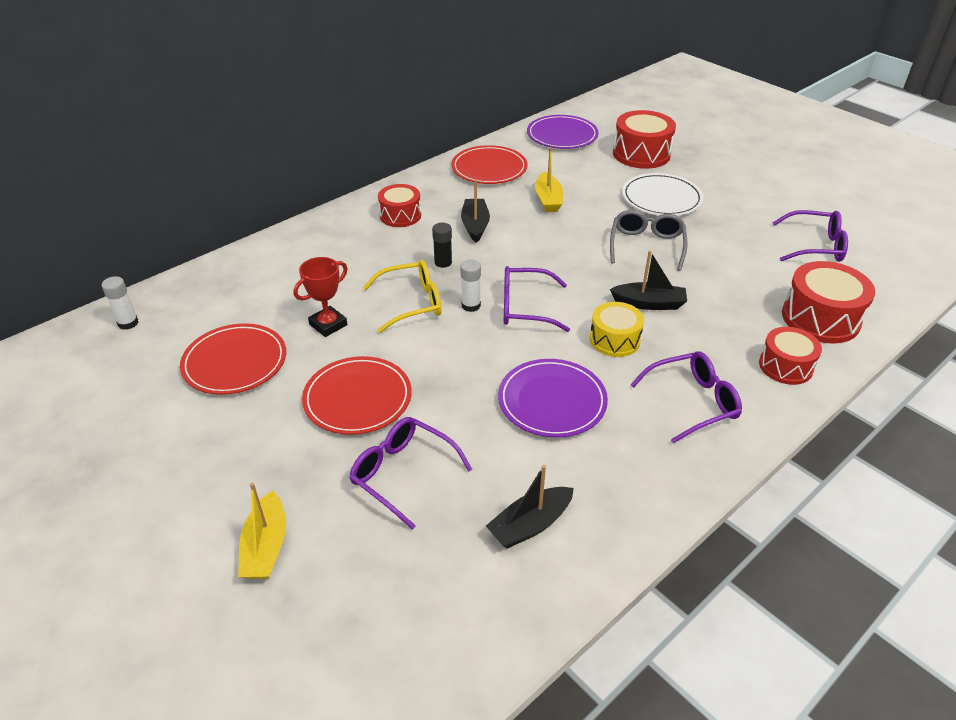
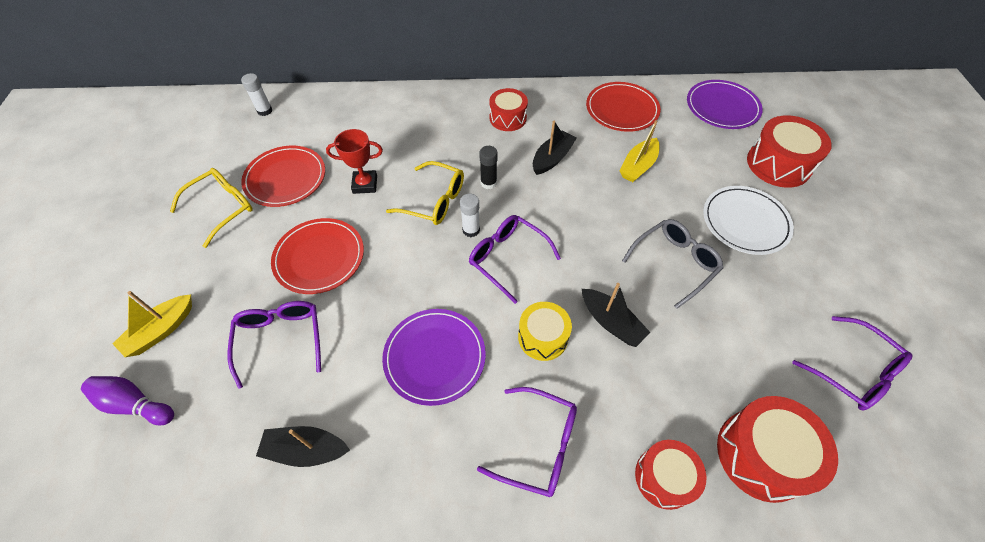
camera: 40 degrees right, 15 degrees up
(194, 421) = (222, 208): none -> yellow glasses
(320, 613) = (134, 404): none -> purple bowling pin

